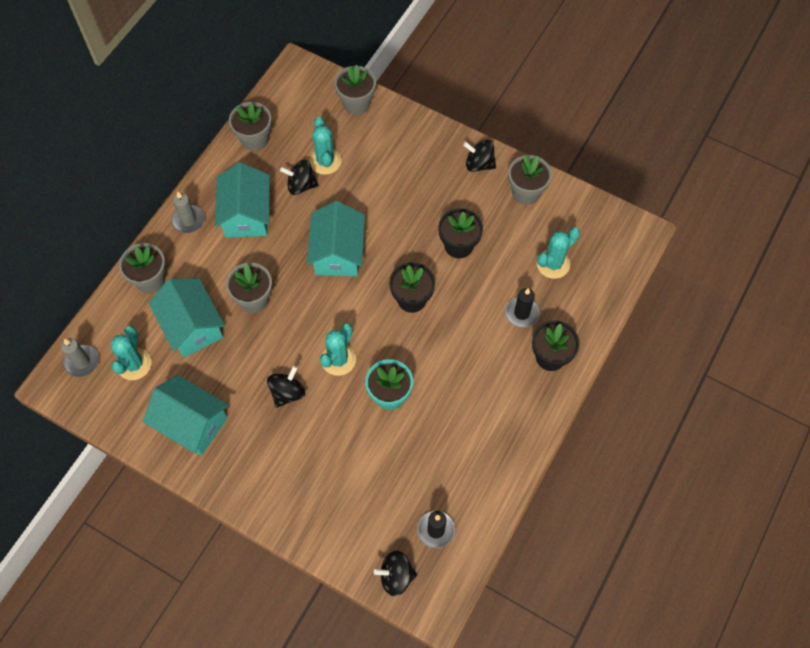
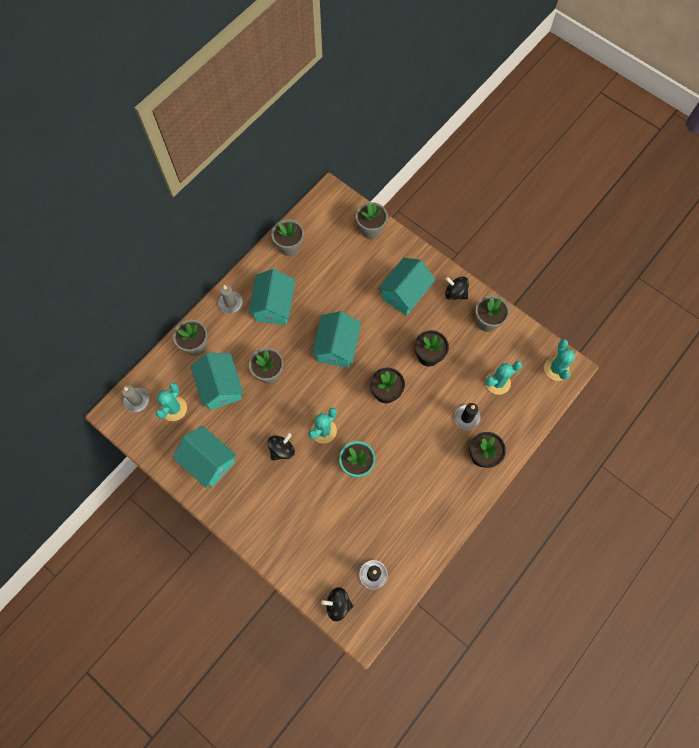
camera: 10 degrees right, 5 degrees up
(301, 185) = (318, 289): black spinning top -> none
(325, 161) = (339, 272): turquoise cactus -> turquoise cactus (556, 369)
(414, 174) = (405, 293): none -> turquoise house

